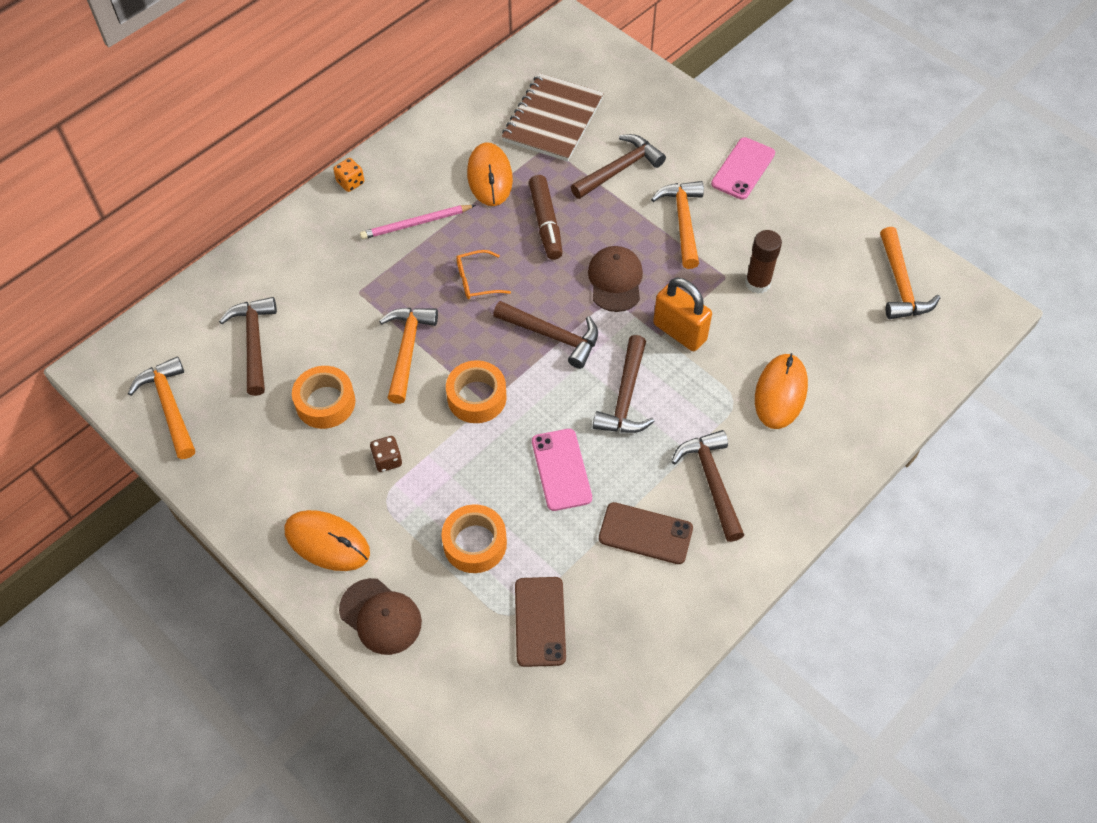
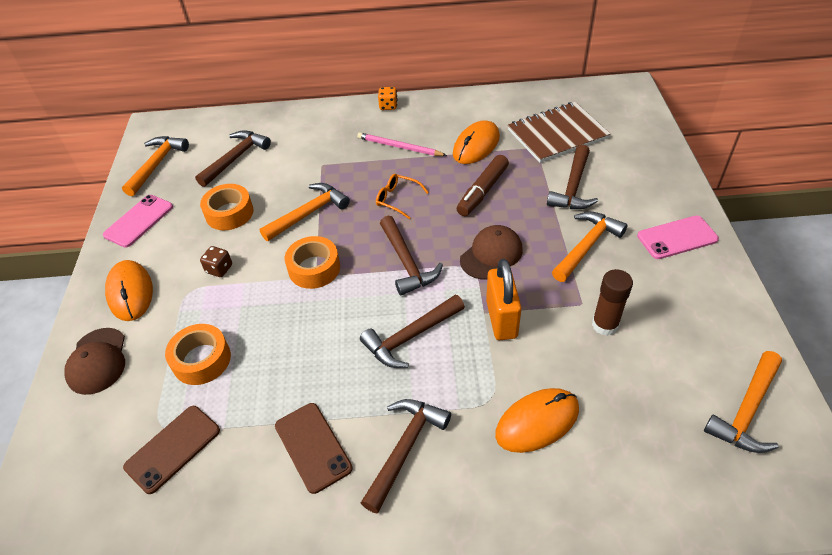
camera: 45 degrees right, 10 degrees down
(561, 469) = (310, 354): pink phone -> pink phone (139, 221)
(619, 169) = (573, 187): brown hammer -> brown hammer turned 105 degrees clockwise

